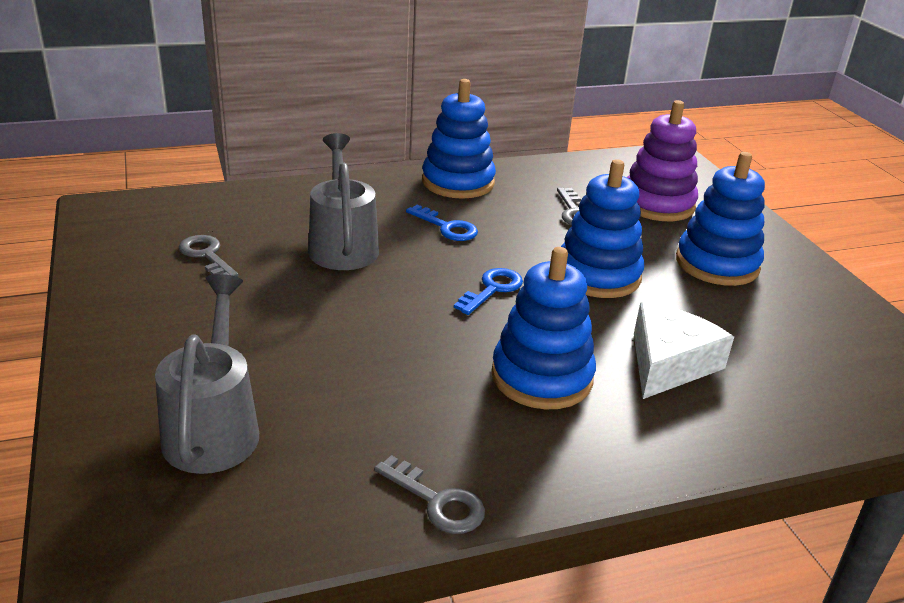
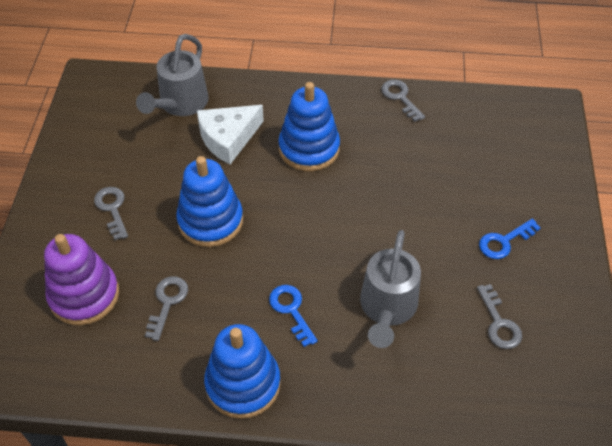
camera: 155 degrees left, 20 degrees up
(214, 427) = (501, 163): grey watering can -> grey watering can (180, 104)
(492, 289) = (296, 226): blue key -> blue key (504, 241)
(717, 264) = (112, 209): blue stacking toy -> grey key

